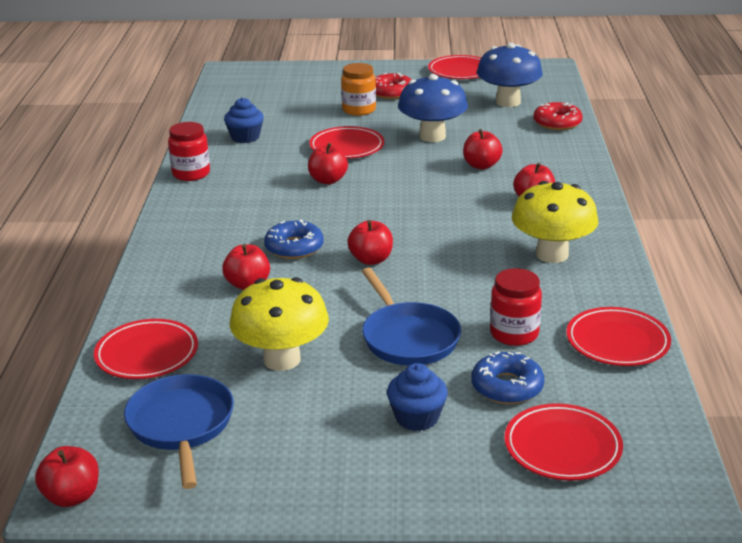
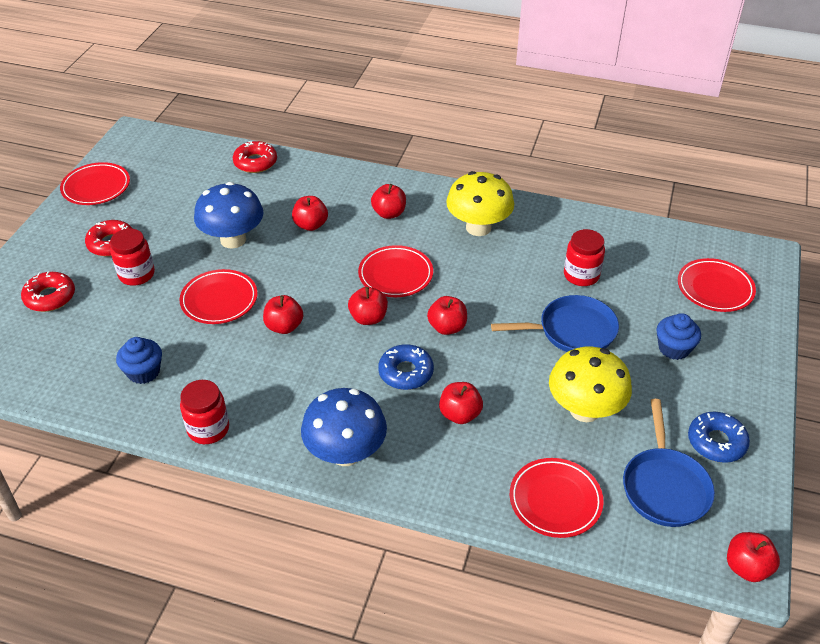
camera: 75 degrees left, 15 degrees up
(181, 426) = (664, 486): blue pan -> blue pan turned 90 degrees counterclockwise
(313, 87) = (50, 297): none -> red donut
(359, 110) = (137, 274): orange jar -> red jar
(361, 216) = (368, 318): none -> red apple
(507, 387) = (645, 295): blue donut -> blue donut (716, 442)
(508, 102) = (191, 177): blue mushroom -> blue mushroom (345, 453)
(617, 342) = (603, 231): red plate -> red plate (395, 275)

